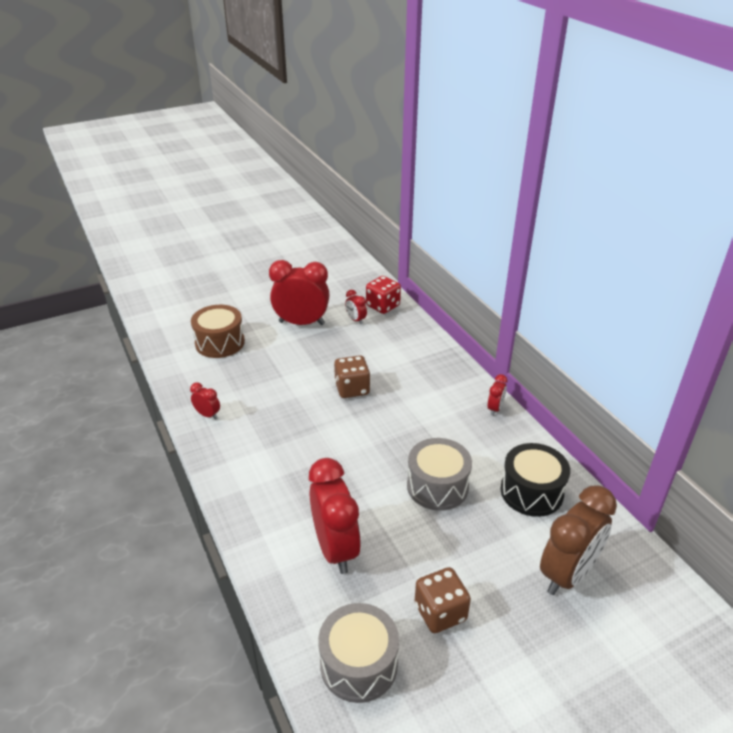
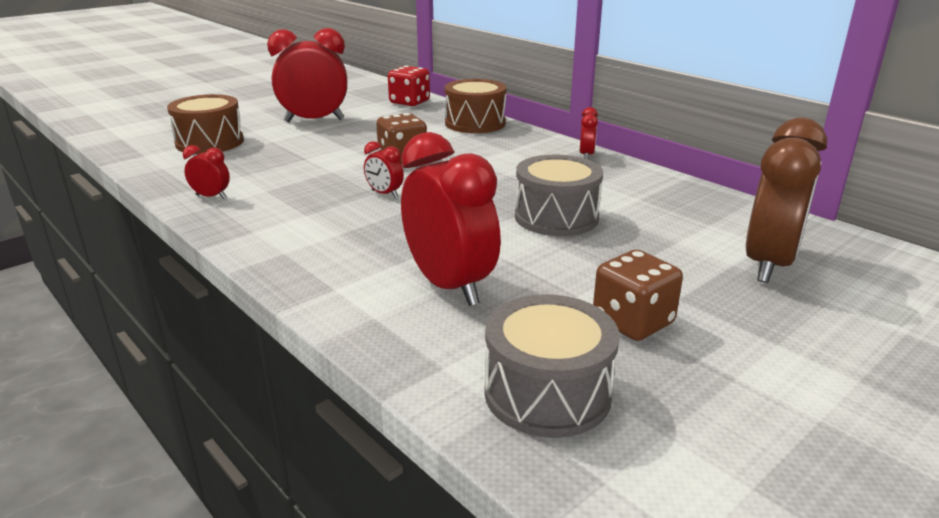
camera: 15 degrees left, 10 degrees down
(356, 320) = (382, 113): red clock -> red clock (384, 194)
(424, 347) = (475, 123): none -> brown drum
(531, 492) = (674, 207): black drum -> none

